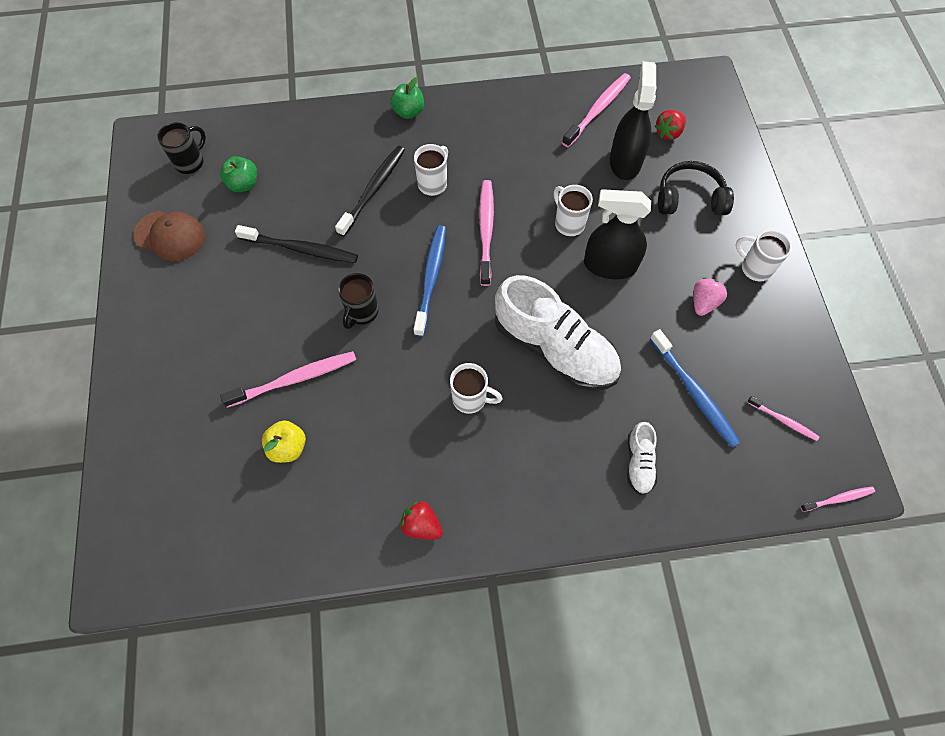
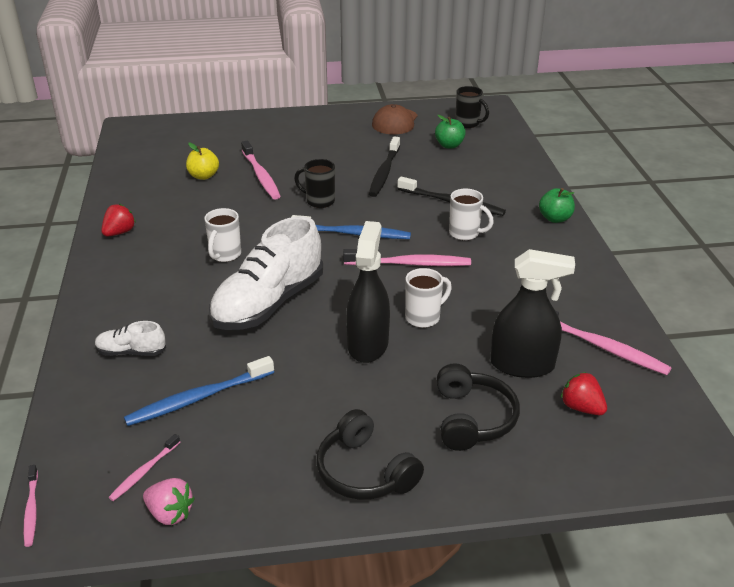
camera: 90 degrees right, 30 degrees down
(703, 303) = (314, 417): pink strawberry -> pink strawberry (170, 513)
(754, 268) = (364, 472): white mug -> black headphones

